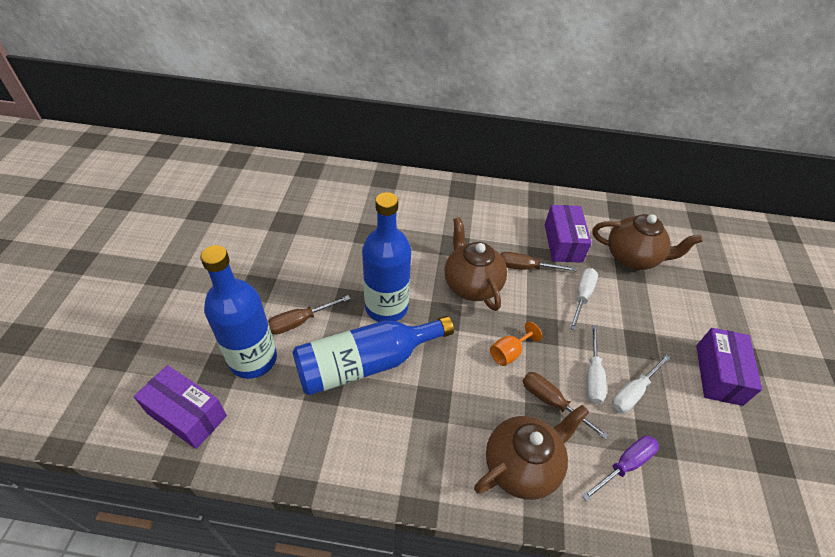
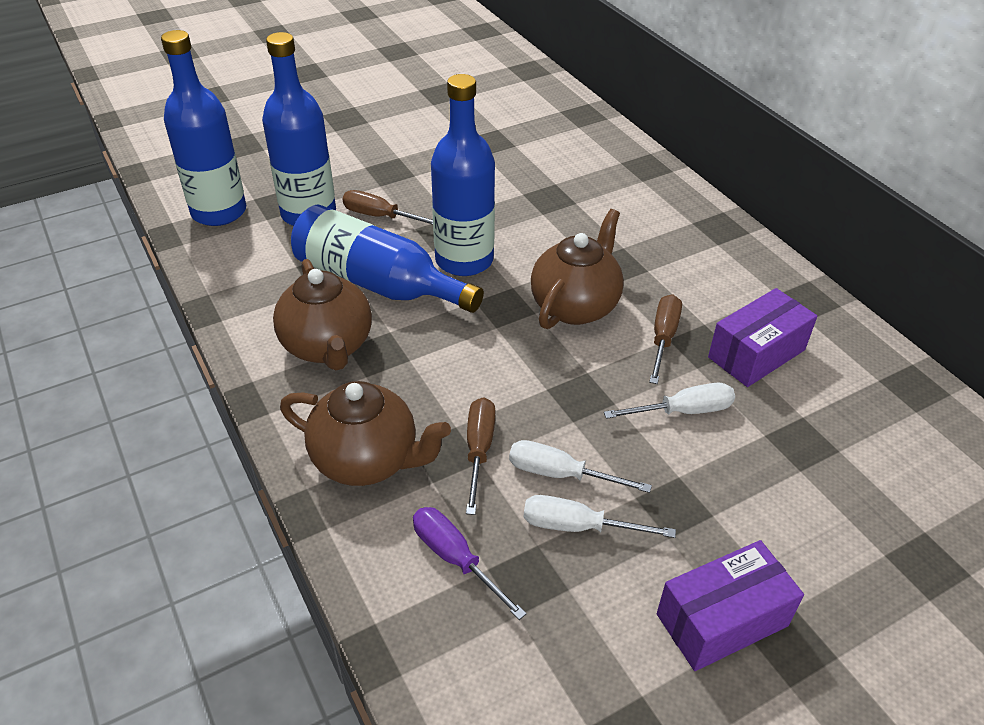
camera: 55 degrees right, 5 degrees down
(187, 414) = (219, 212): purple box -> blue bottle
(509, 353) = (511, 382): orange goblet -> none
(525, 267) = (663, 338): brown screwdriver -> brown screwdriver turned 45 degrees clockwise
(593, 376) = (560, 474): white screwdriver -> white screwdriver turned 45 degrees clockwise
(625, 465) = (455, 558): purple screwdriver -> purple screwdriver turned 150 degrees counterclockwise
(632, 257) = (831, 436): brown teapot -> brown teapot (328, 346)

